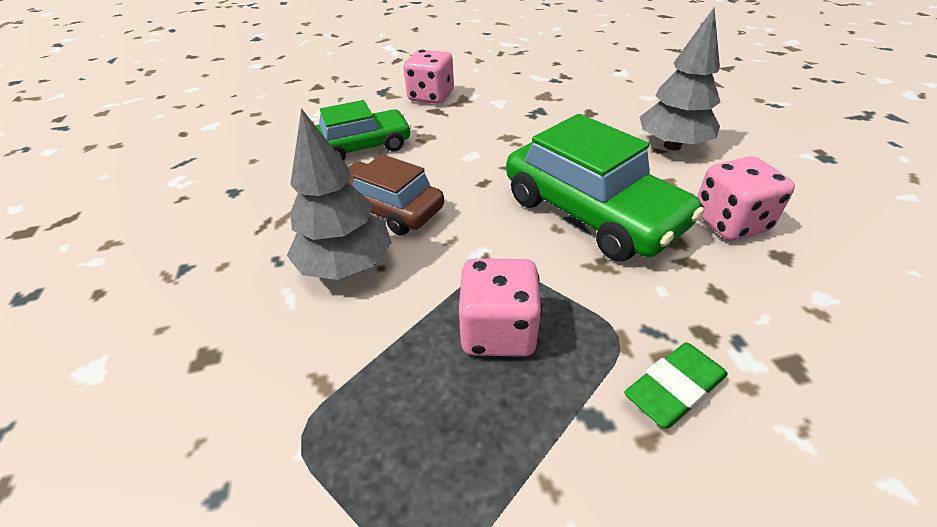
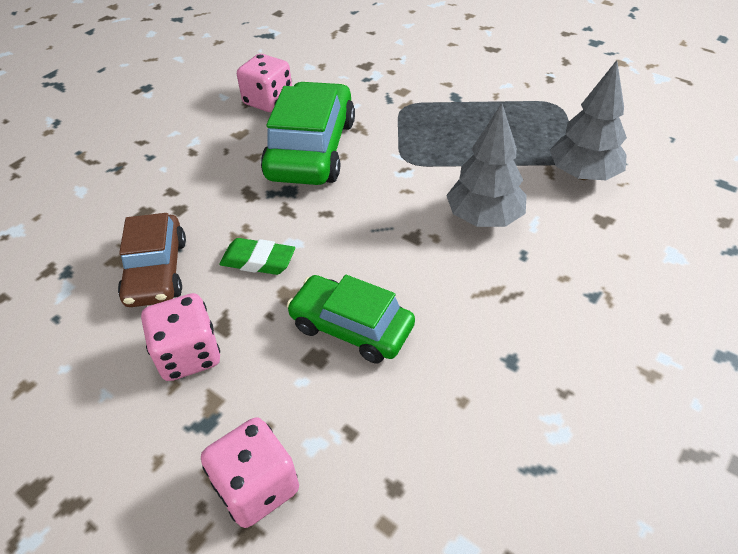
camera: 130 degrees left, 5 degrees up
(387, 209) = (413, 240): brown car -> brown car (156, 271)
(498, 331) = (448, 137): pink dice -> pink dice (257, 487)
(672, 146) = (179, 147): grey tree -> grey tree (583, 174)
(674, 389) = (415, 85): green eraser -> green eraser (258, 261)

